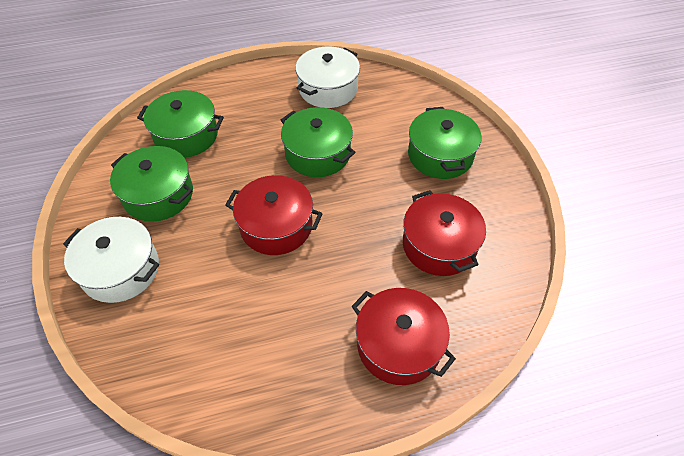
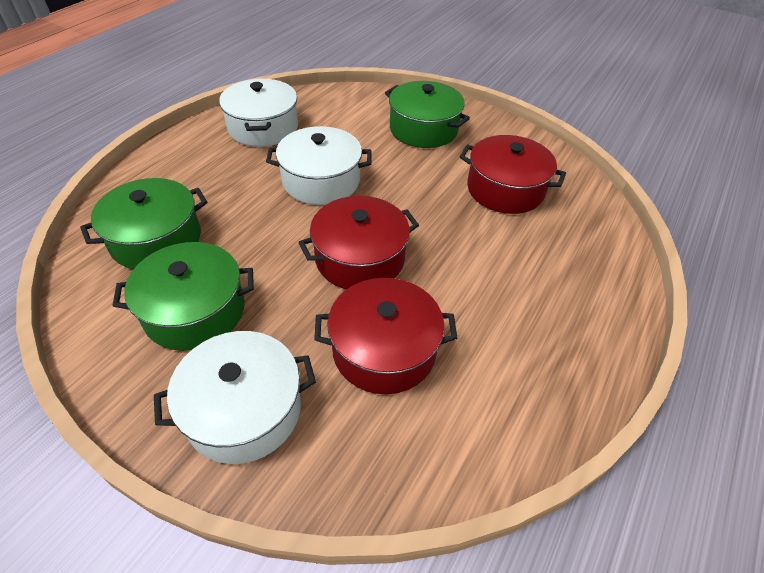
camera: 45 degrees left, 5 degrees down
(318, 154) = (321, 181): green pot -> white pot
(399, 345) = (572, 276): red pot -> red pot (384, 350)

